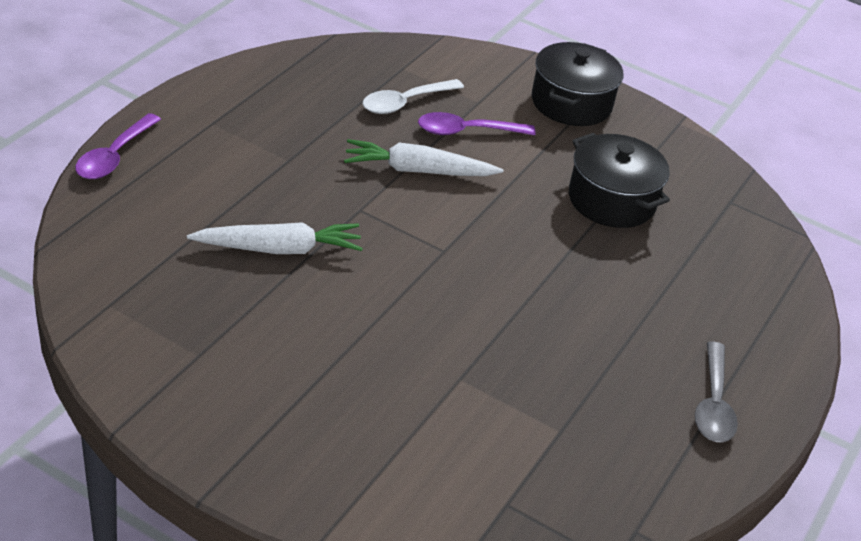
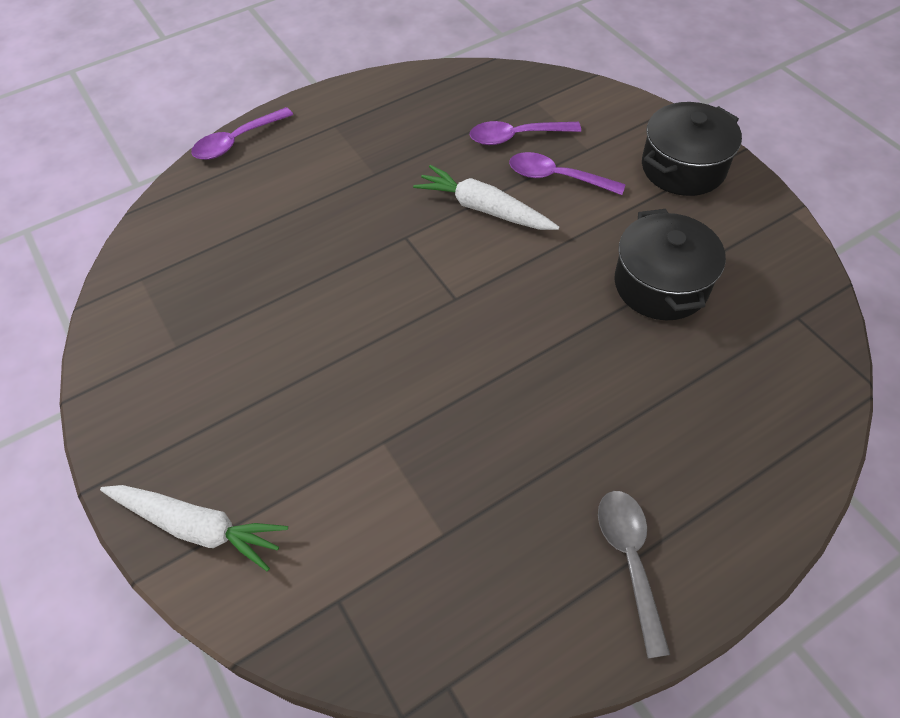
camera: 35 degrees right, 15 degrees up
(279, 249) = (309, 260): white carrot -> white carrot (198, 527)
(405, 102) = (516, 137): white spoon -> purple spoon
(713, 404) = (629, 560): grey spoon -> grey spoon turned 135 degrees clockwise

